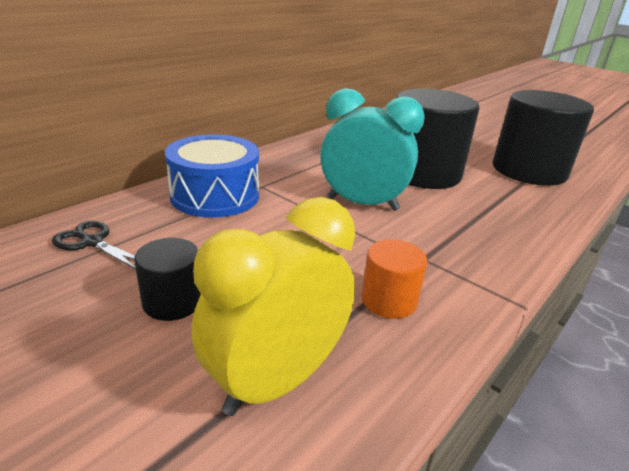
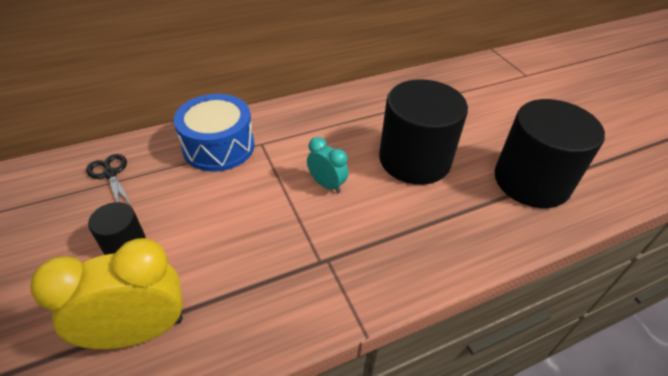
camera: 25 degrees right, 15 degrees up
(362, 204) = (327, 184): turquoise clock -> turquoise clock, size x0.54
(389, 300) = (264, 292): orange cylinder -> none

